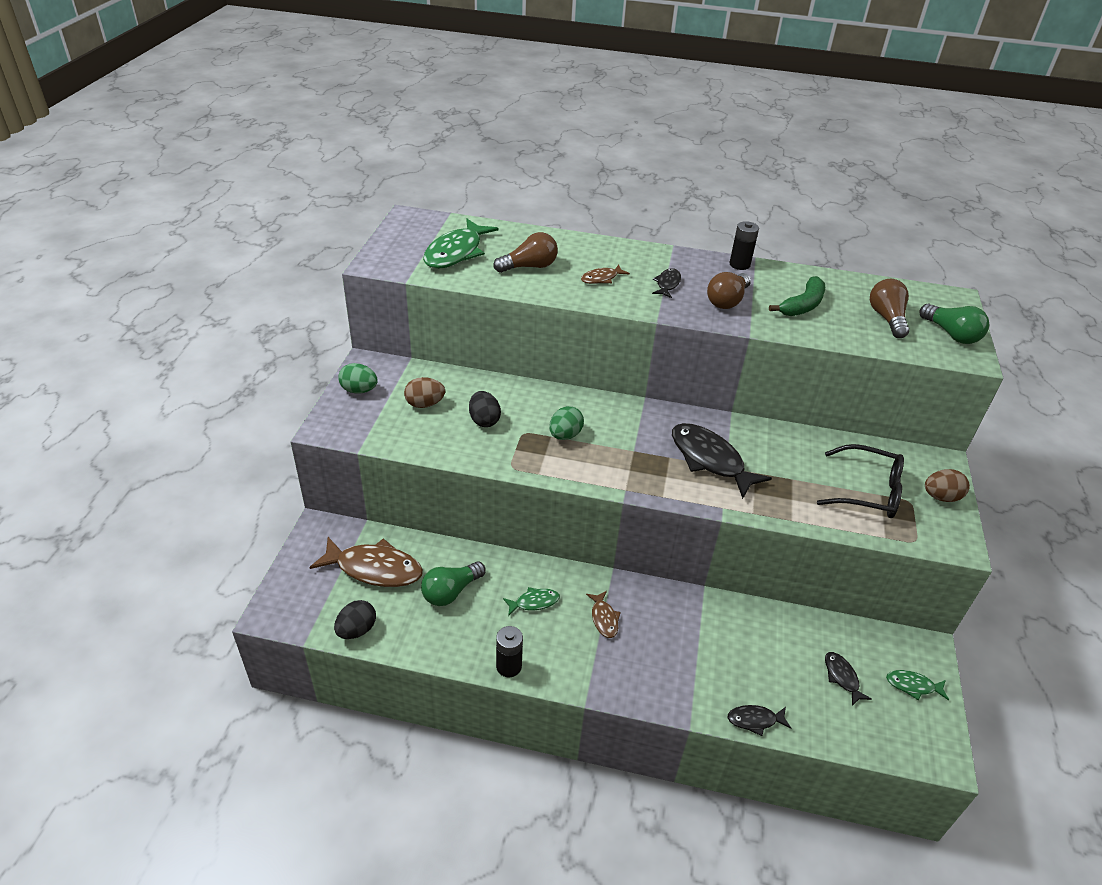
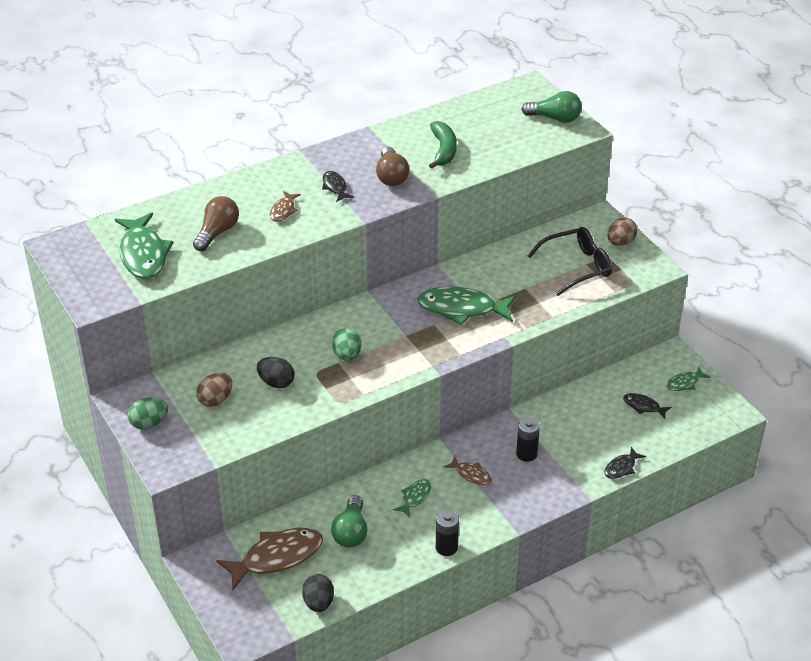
camera: 40 degrees left, 0 degrees up
(710, 460) = (461, 309): black fish -> green fish
(739, 264) = (365, 139): black battery -> black battery (526, 454)
(887, 318) = (505, 129): brown light bulb -> none

